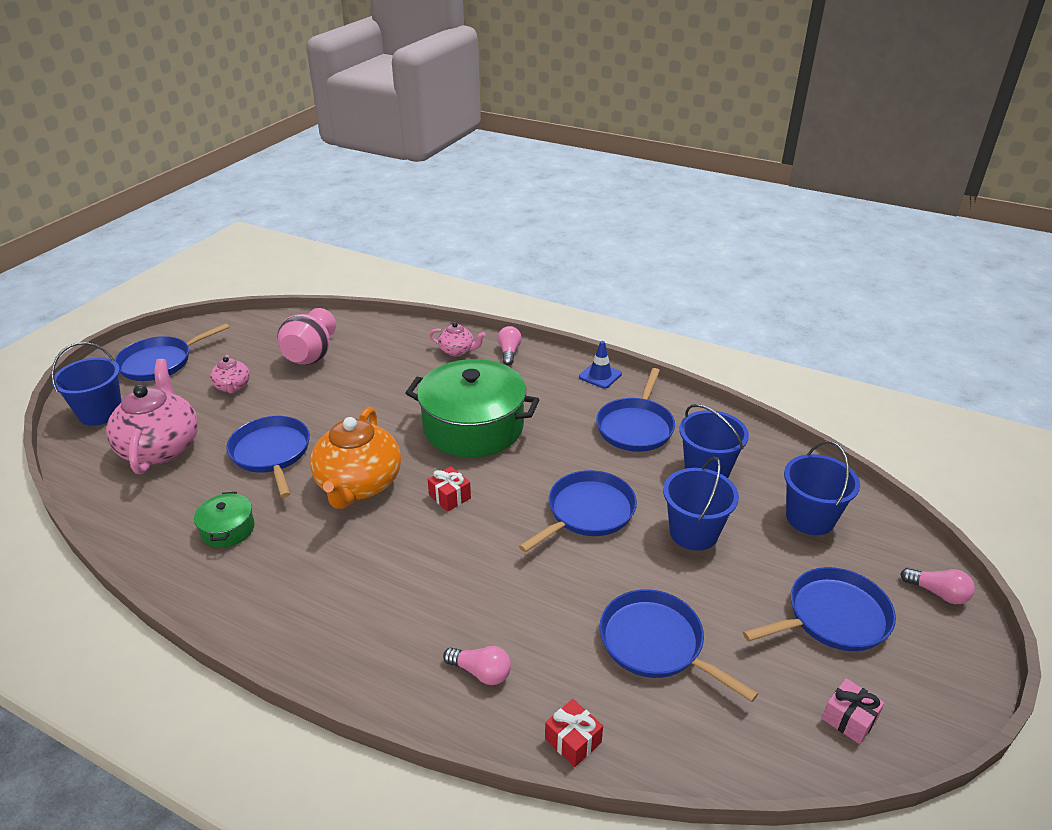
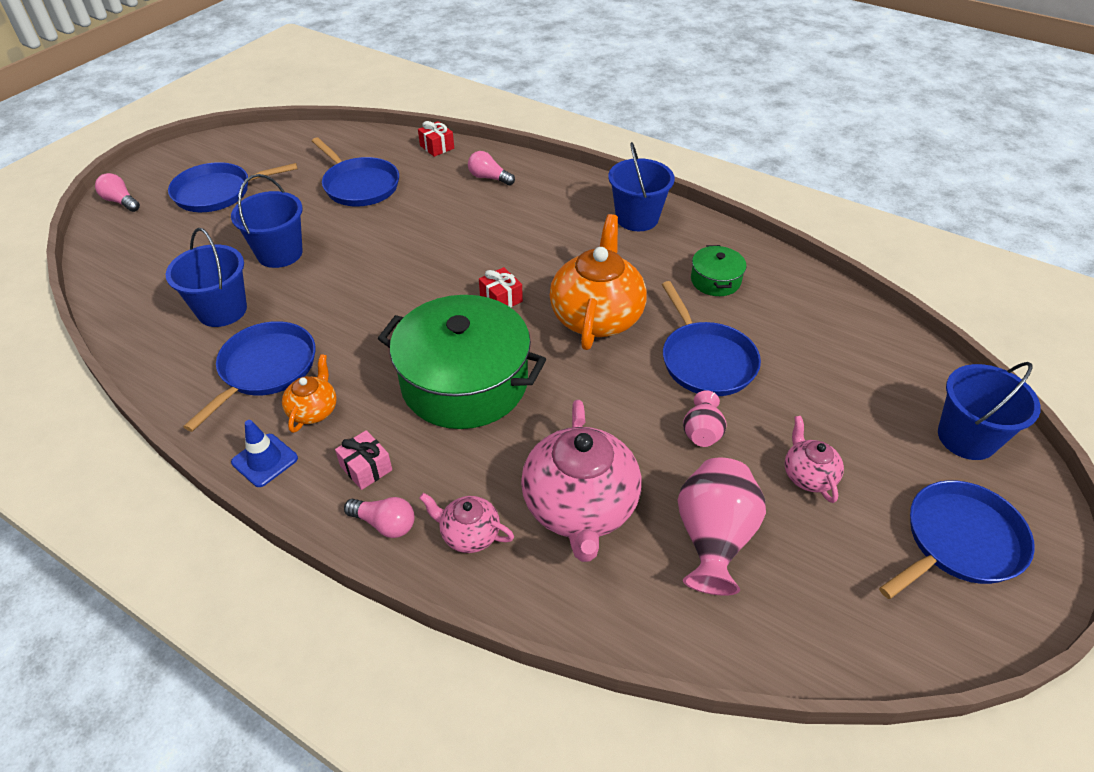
camera: 175 degrees left, 10 degrees up
(161, 447) = (844, 377): pink teapot -> pink teapot (580, 507)
(295, 405) = (702, 432): none -> pink vase
(509, 352) = (385, 524): pink light bulb -> pink light bulb turned 75 degrees counterclockwise
(582, 403) = (313, 410): none -> orange teapot
(587, 512) = (368, 276): blue pan -> none
(810, 518) = (163, 259): blue bucket -> blue bucket (637, 218)
(849, 719) = (260, 147): pink gift -> pink gift (366, 468)

